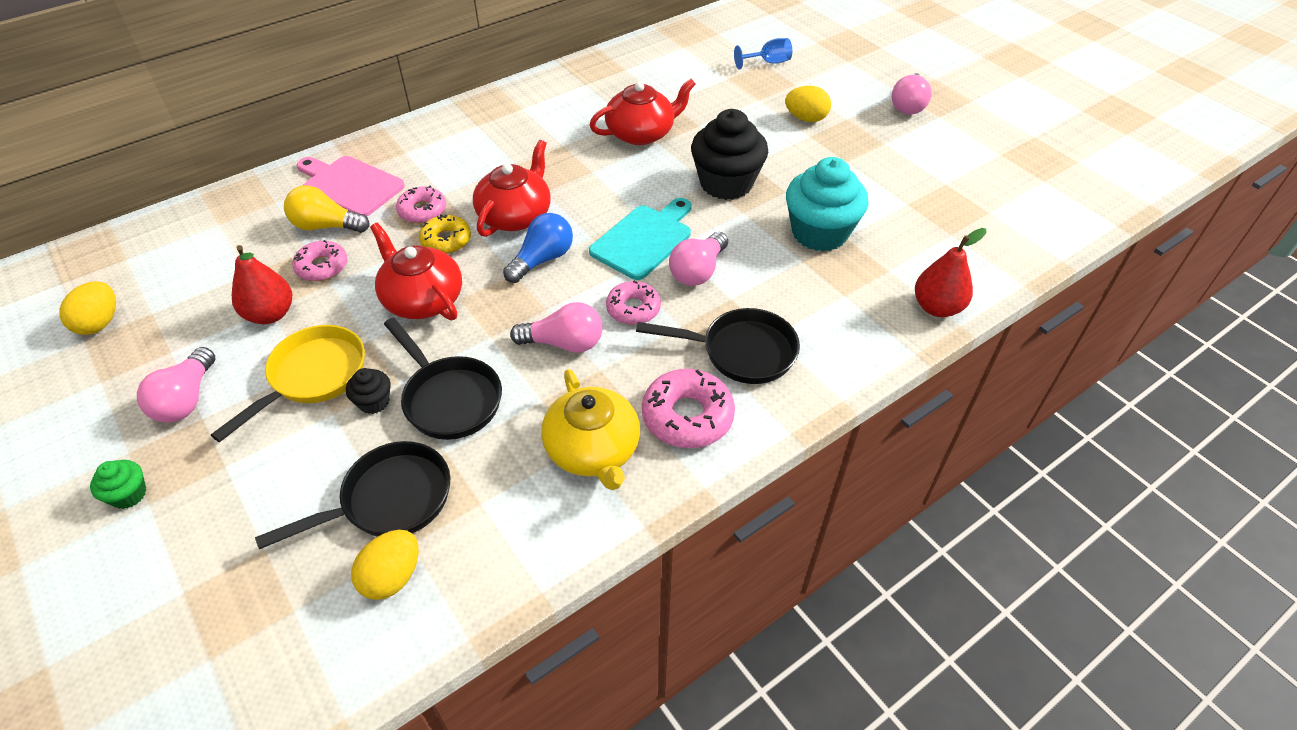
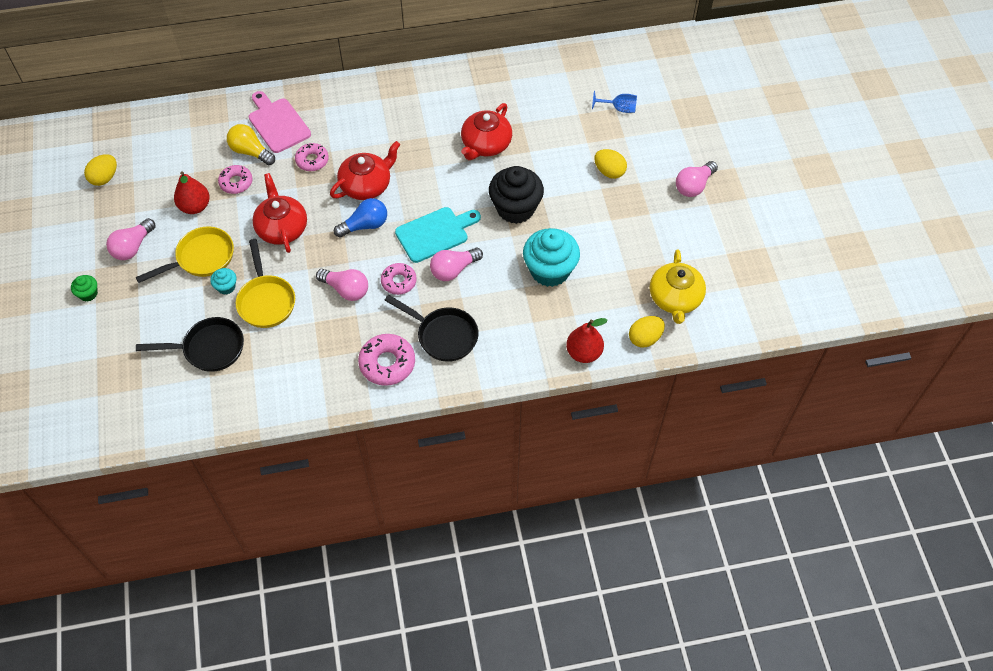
camera: 25 degrees right, 10 degrees up
(374, 402) = (226, 287): black cupcake -> turquoise cupcake
(392, 577) = (193, 390): yellow egg -> yellow egg (645, 338)
(446, 240) = (315, 189): yellow donut -> none
(449, 398) = (266, 300): black pan -> yellow pan
(593, 450) = (325, 363): yellow teapot -> yellow teapot (675, 298)
(641, 133) = (485, 144): red teapot -> red teapot turned 120 degrees clockwise

